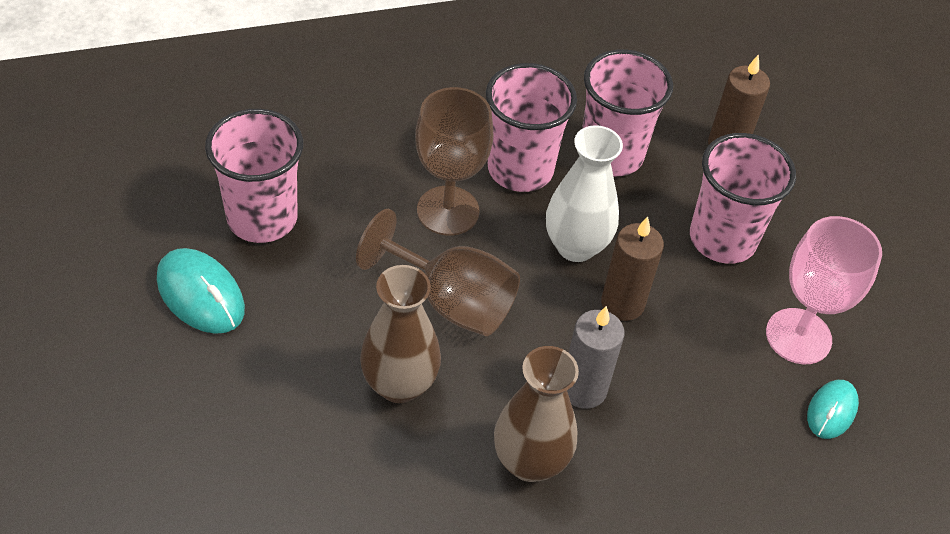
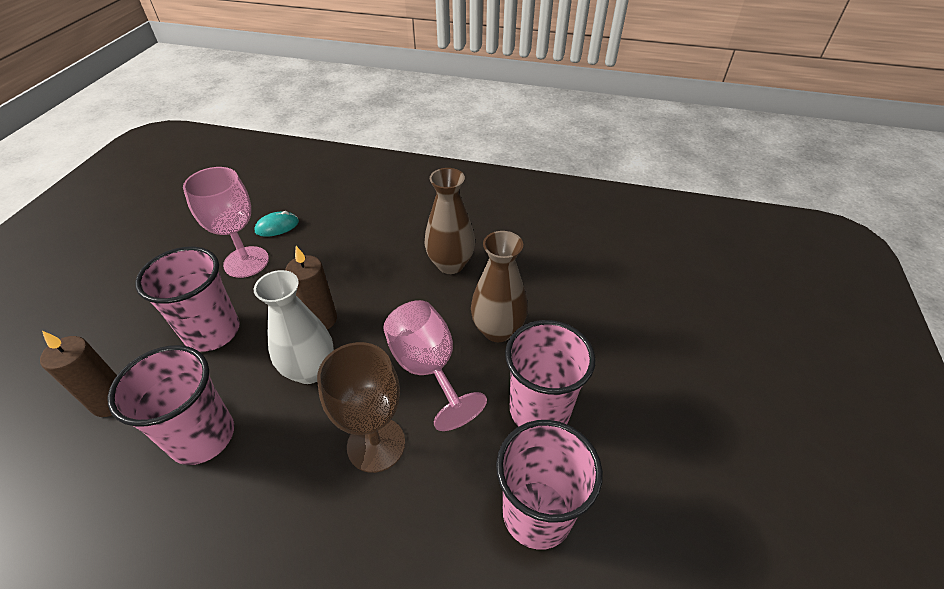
camera: 145 degrees left, 5 degrees down
(201, 294) = (615, 456): turquoise mouse -> none
(452, 302) = (428, 368): brown goblet -> pink goblet
(520, 169) = (286, 458): pink cup -> pink cup (539, 410)
(583, 389) = (391, 284): grey candle -> none

